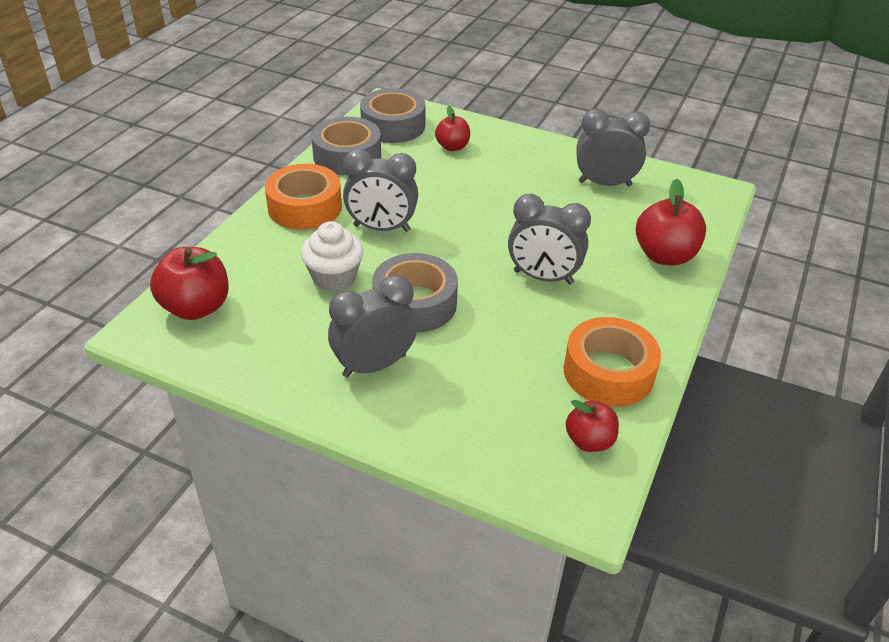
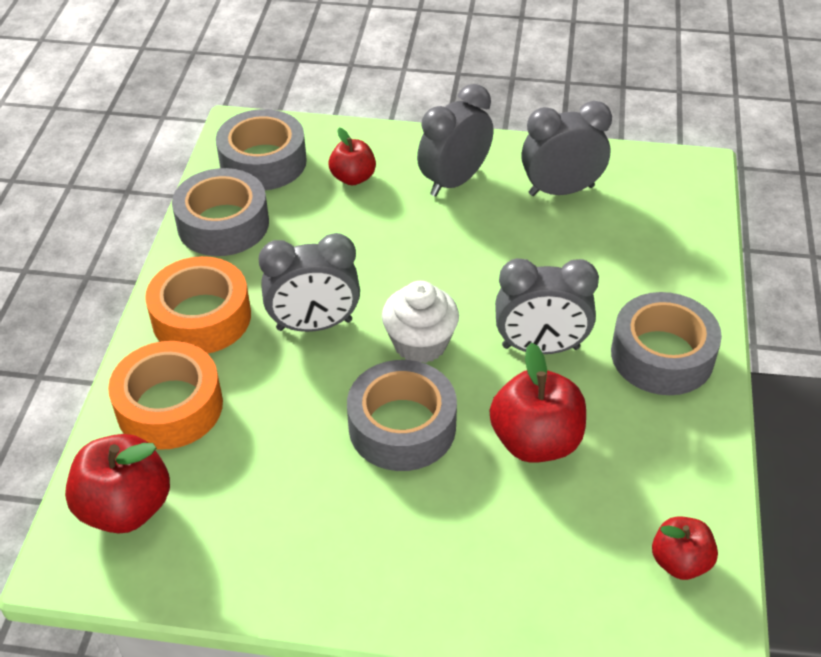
camera: 15 degrees left, 5 degrees up
(334, 277) = (285, 415): white cupcake -> white cupcake (420, 343)
(374, 365) = (389, 530): grey clock -> grey clock (454, 181)
(608, 372) = (666, 461): orange tape -> orange tape (169, 406)
(636, 303) = (662, 355): none -> grey tape
(664, 255) = (669, 279): red apple -> red apple (536, 441)

